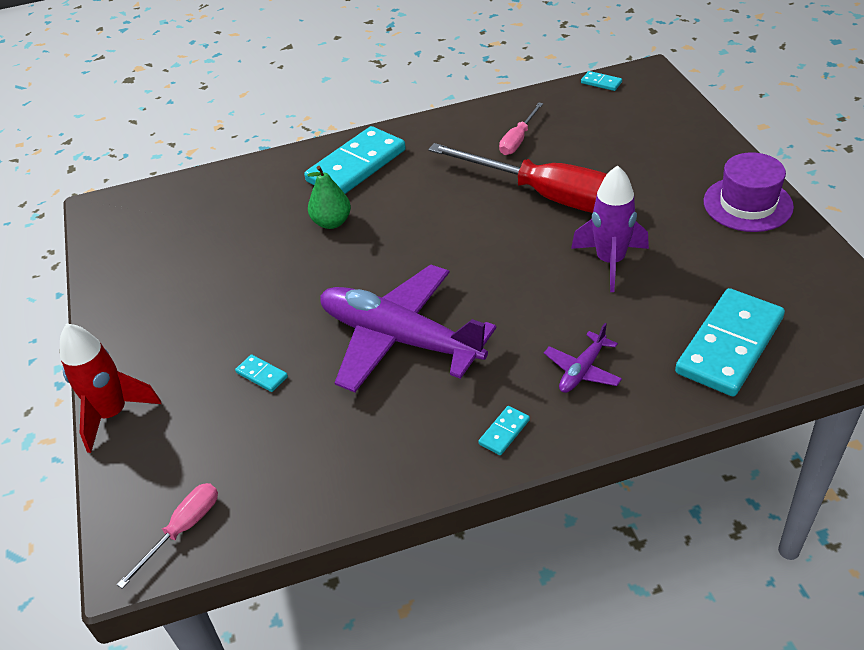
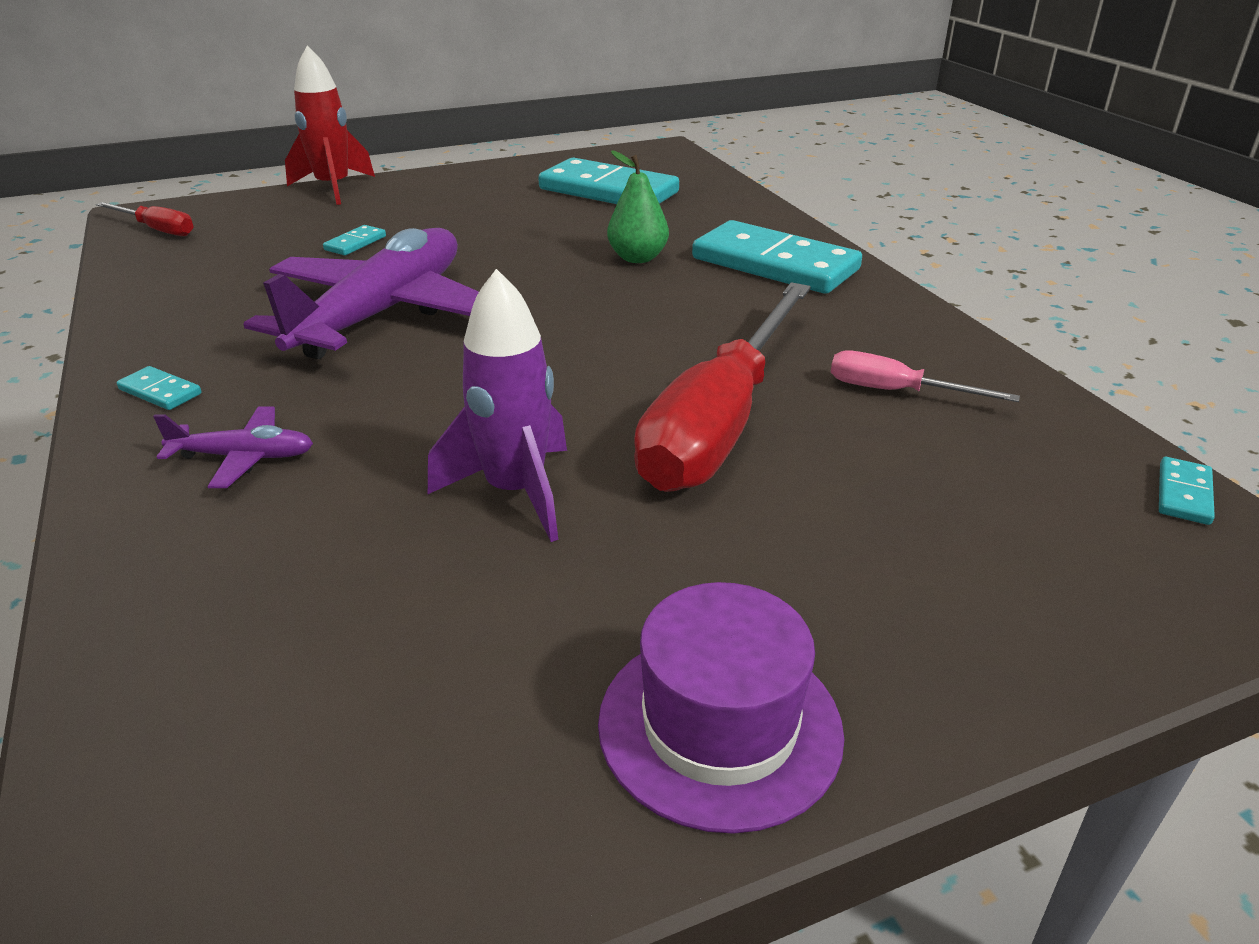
camera: 80 degrees right, 10 degrees down
(183, 529) = (157, 230): pink screwdriver -> red screwdriver
(582, 370) = (244, 457): purple plane -> purple plane turned 150 degrees clockwise
(730, 345) = (215, 641): turquoise domino -> turquoise domino (608, 191)

